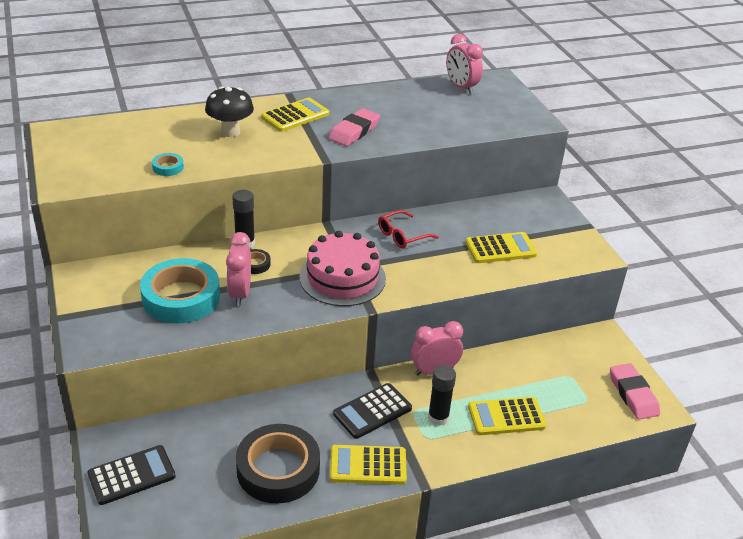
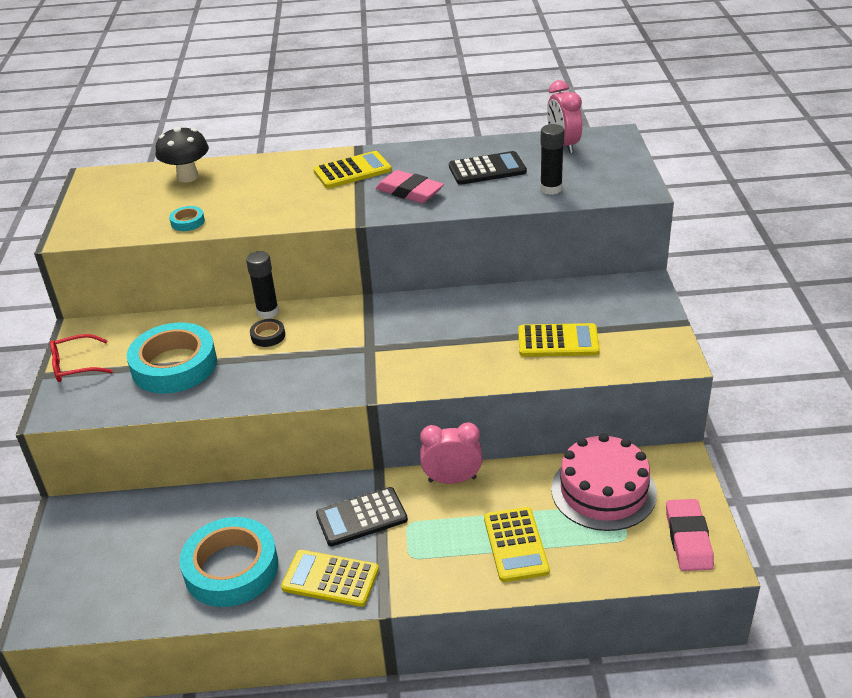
camera: 20 degrees right, 0 degrees up
(131, 475) = (81, 552): black calculator -> black calculator (487, 169)
(230, 132) = (273, 186): black mushroom -> black mushroom (188, 177)
(240, 293) = (237, 367): pink clock -> none
(278, 469) = (231, 568): black tape -> turquoise tape
(342, 278) = (356, 359): pink cake -> pink cake (603, 491)
(354, 131) = (409, 192): pink eraser -> pink eraser turned 75 degrees clockwise
(402, 235) = (447, 317): red glasses -> red glasses (75, 366)
(438, 417) = (434, 535): black glue stick -> black glue stick (551, 189)
(506, 417) = (515, 545): yellow calculator -> yellow calculator turned 105 degrees counterclockwise

